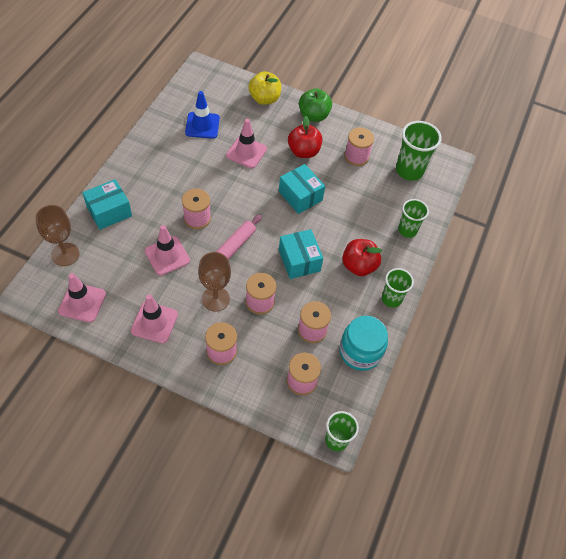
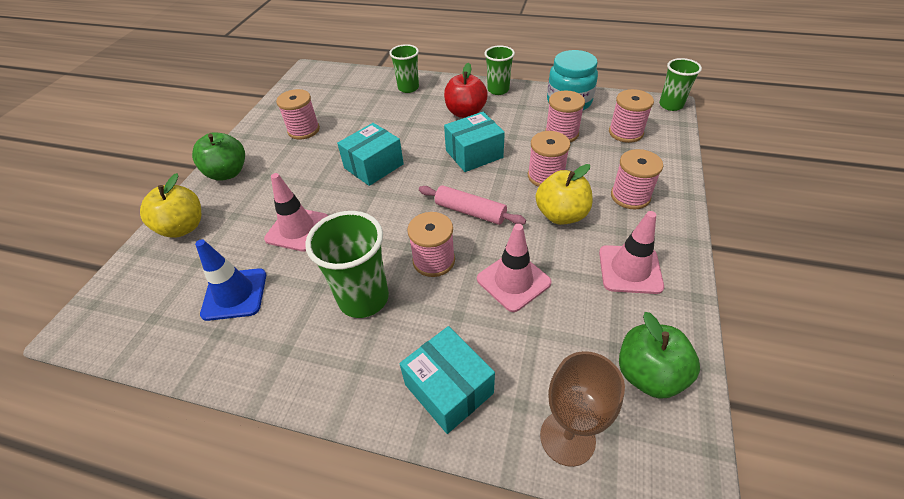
camera: 90 degrees left, 10 degrees down
(82, 302) = (648, 374): pink traffic cone -> green apple
(215, 299) = (561, 215): brown goblet -> yellow apple
(303, 151) = (295, 173): red apple -> none
(409, 170) = (324, 93): green cup -> green cup (363, 298)

